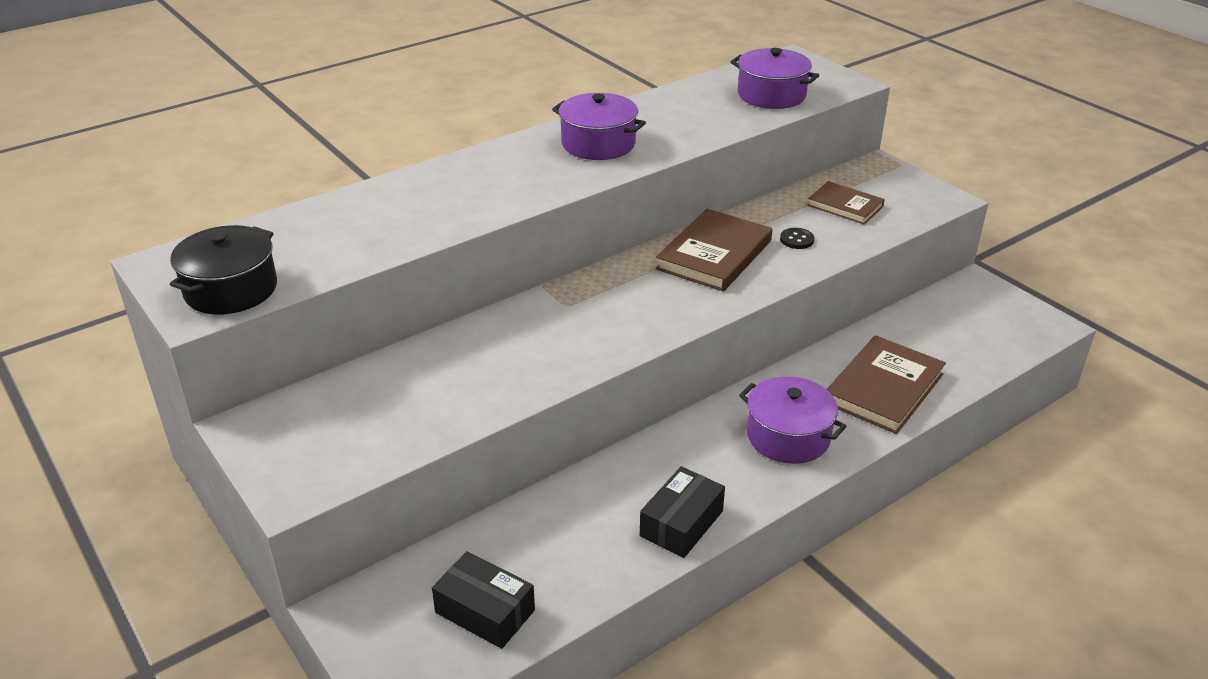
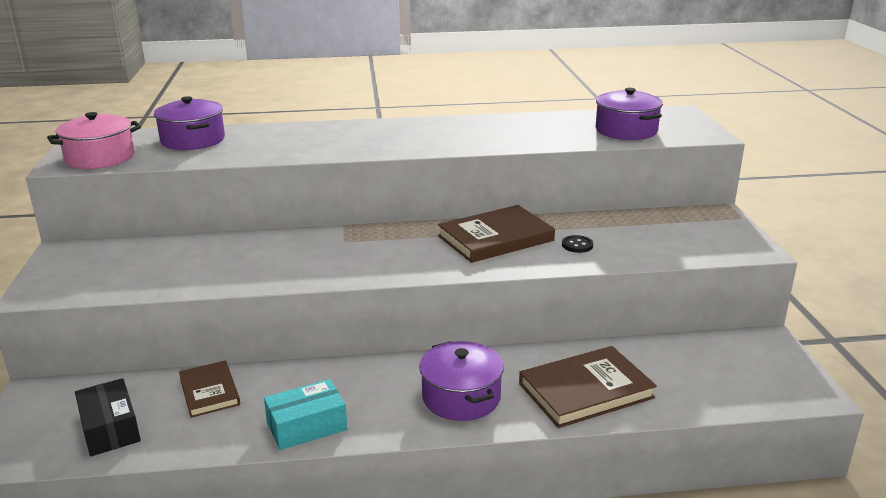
camera: 30 degrees right, 10 degrees down
(231, 289) = (100, 158): black pot -> pink pot
(598, 144) = (444, 133): purple pot -> purple pot (193, 140)
(681, 523) = (307, 426): black box -> turquoise box
(845, 206) = (650, 233): brown book -> brown book (209, 391)

